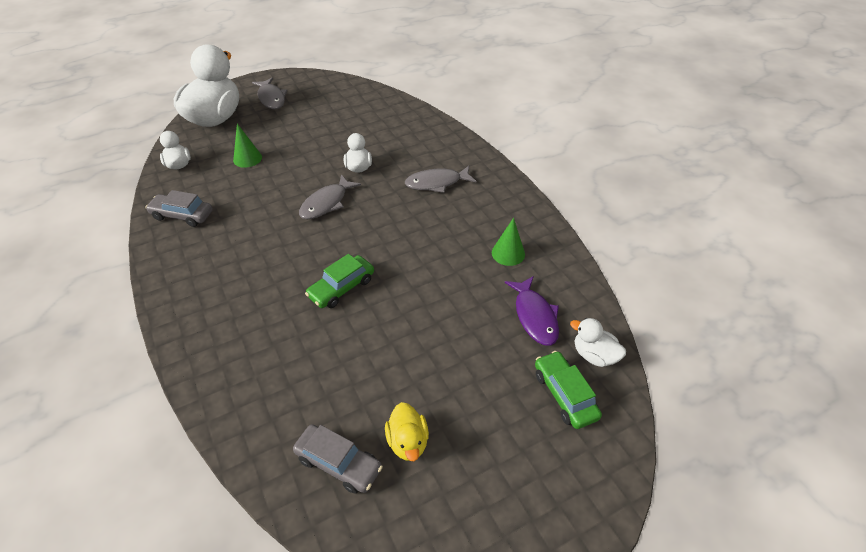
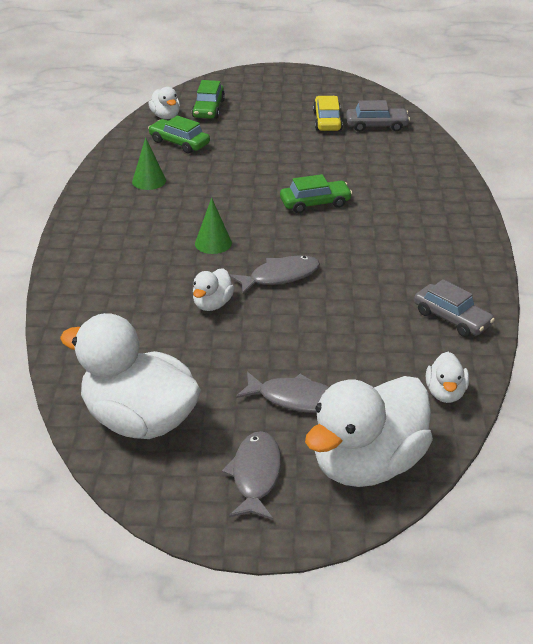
camera: 150 degrees left, 10 degrees down
(247, 158) = (345, 368): green cone -> green cone (213, 243)
(339, 463) = (376, 125): grey car -> grey car turned 120 degrees clockwise
(346, 100) = (139, 421): none -> white duck
(408, 442) = (327, 121): yellow duck -> yellow car
(436, 183) = (143, 256): grey fish -> grey fish (295, 399)
(534, 316) = (179, 143): purple fish -> green car

